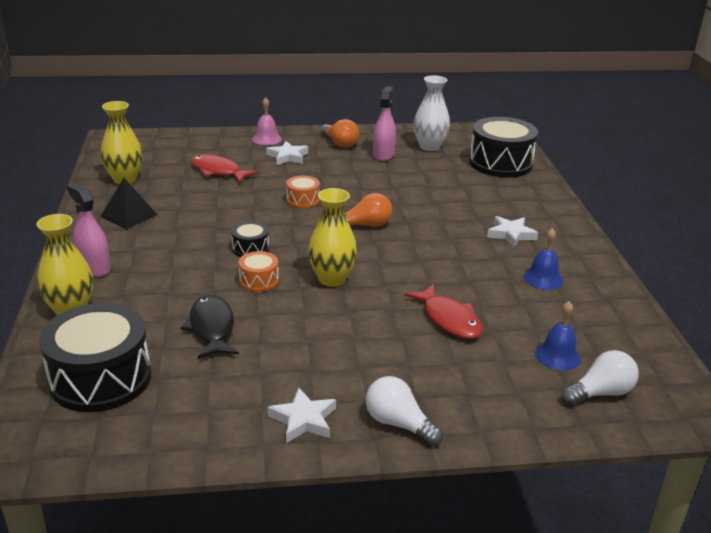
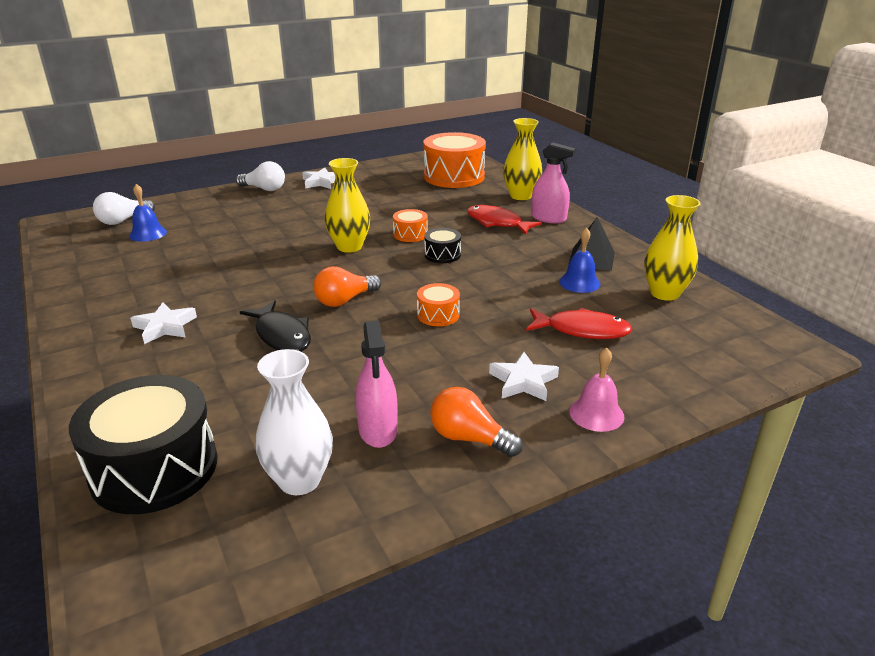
camera: 160 degrees right, 0 degrees up
(100, 378) = (454, 176): black drum -> orange drum
(212, 328) = (415, 204): black fish -> black fish (281, 335)
(449, 319) = (237, 239): red fish -> red fish (497, 223)
(543, 278) = (140, 285): blue bell -> blue bell (579, 282)

